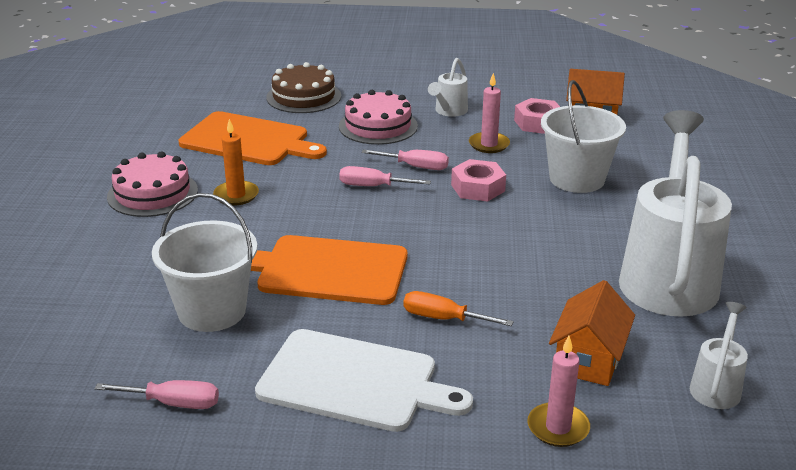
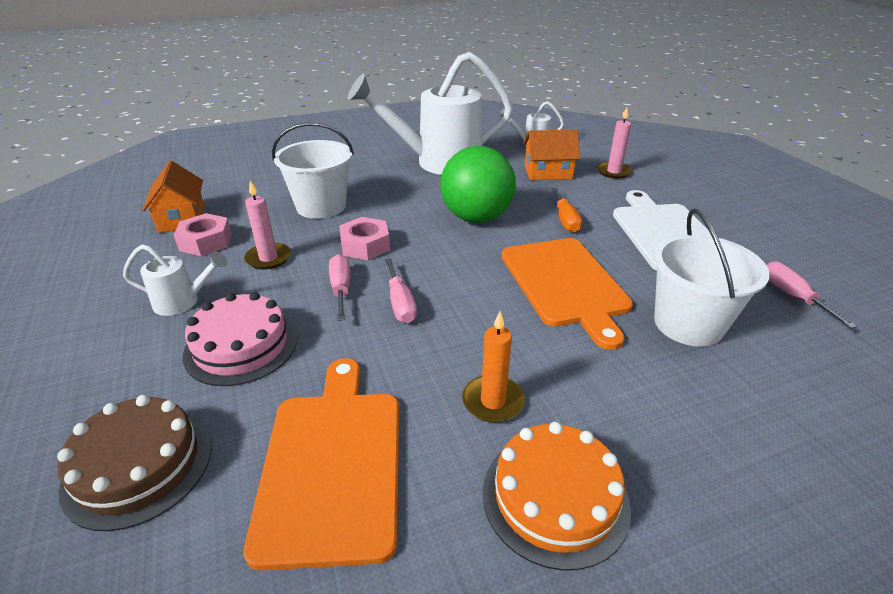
camera: 115 degrees left, 5 degrees up
(152, 193) = (555, 497): pink cake -> orange cake
(490, 260) = (476, 218): none -> green ball

